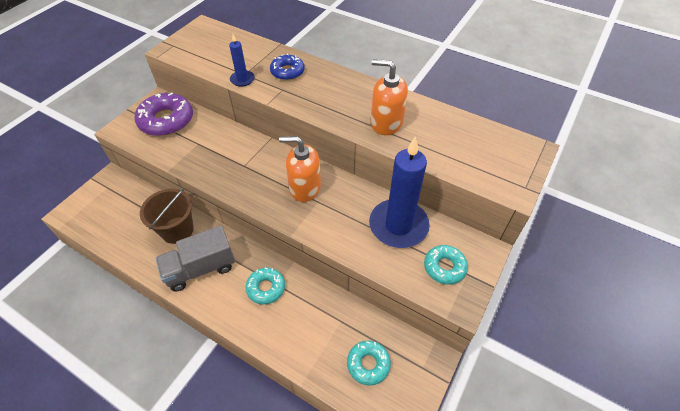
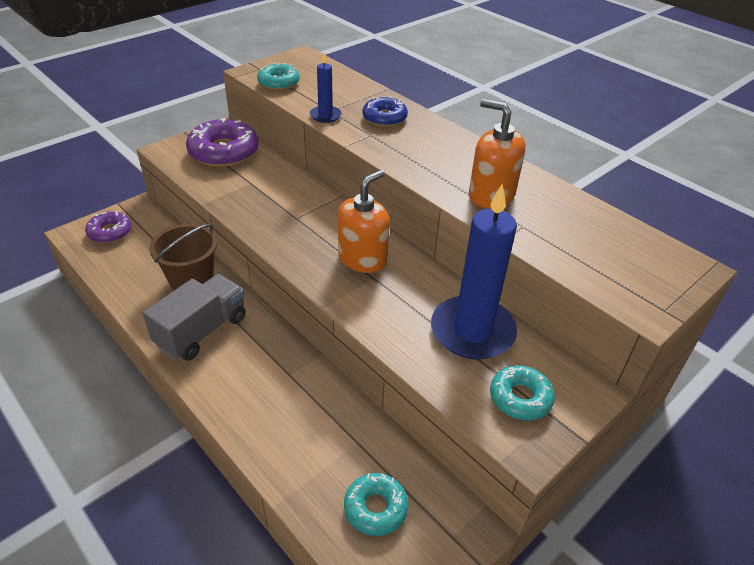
camera: 15 degrees right, 10 degrees down
(96, 205) = (110, 232): none -> purple donut
(200, 268) = (202, 331): grey truck -> grey truck turned 135 degrees clockwise
(266, 288) = (274, 375): turquoise donut -> turquoise donut (278, 83)
(304, 187) = (362, 258): orange soap dispenser -> orange soap dispenser turned 105 degrees clockwise

